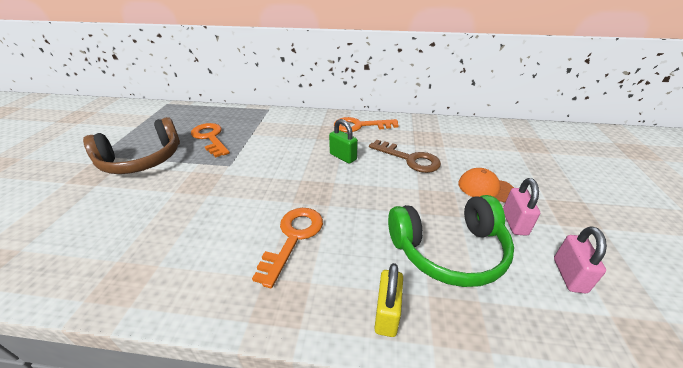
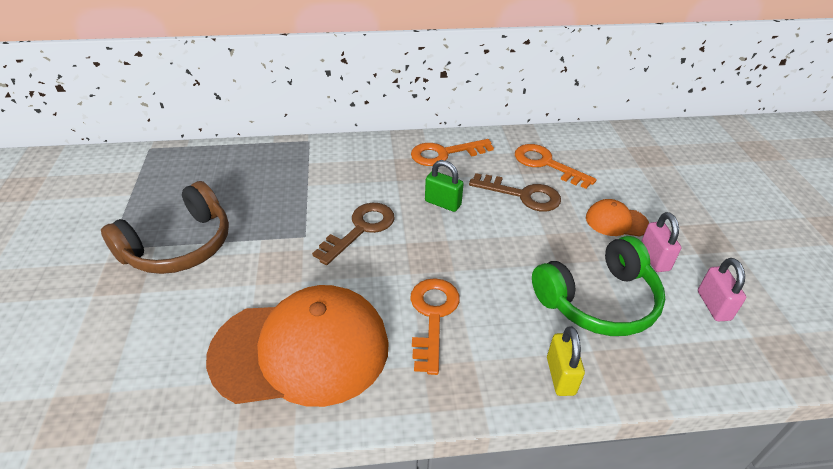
camera: 15 degrees left, 5 degrees up
(174, 245) = (301, 350): none -> orange cap
(210, 138) = (253, 198): orange key -> orange key (546, 164)
(272, 166) = (361, 229): none -> brown key

